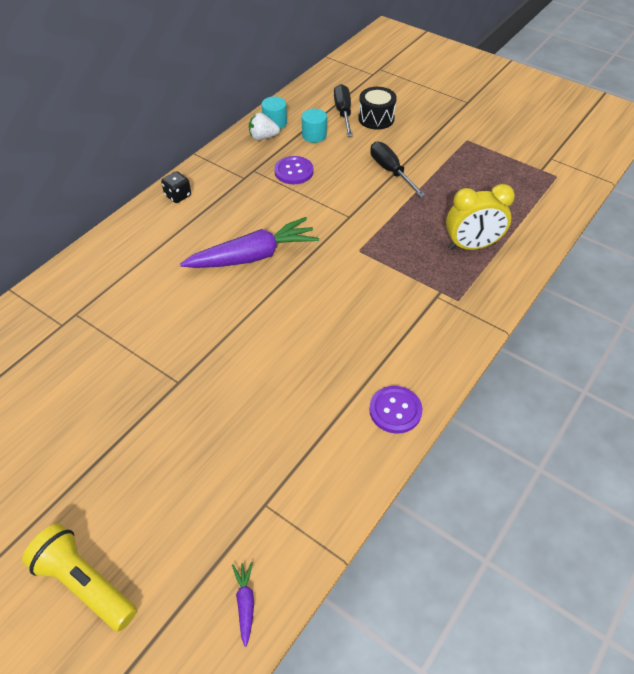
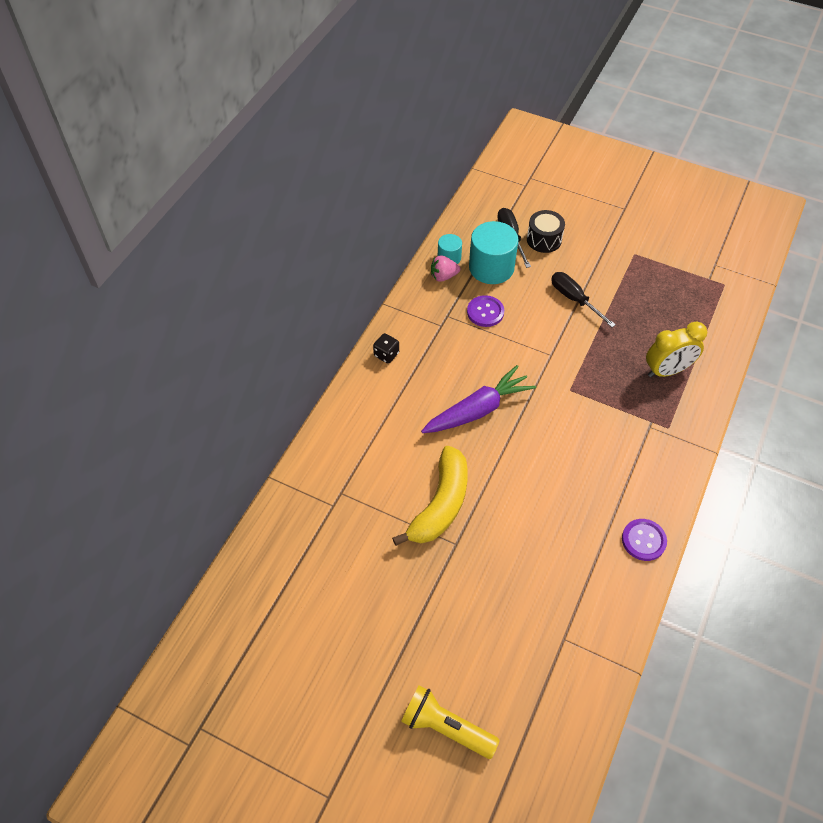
camera: 10 degrees left, 5 degrees up
(177, 340) = (441, 504): none -> yellow banana
(245, 603) = (574, 719): purple carrot -> none
(263, 137) = (443, 276): white strawberry -> pink strawberry
(314, 135) = (491, 267): turquoise cylinder -> turquoise cylinder, size x1.90

